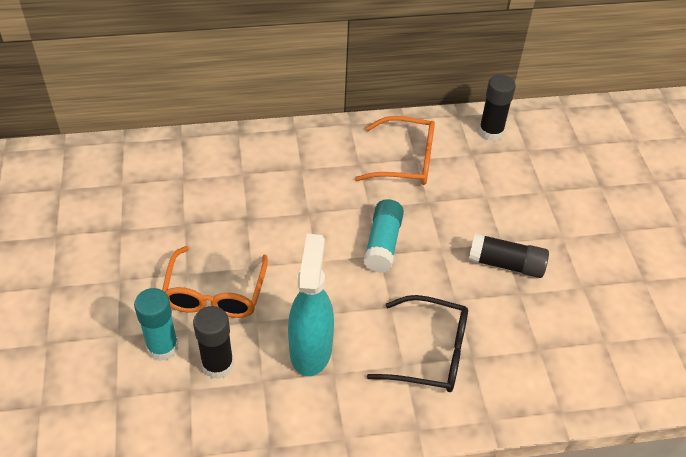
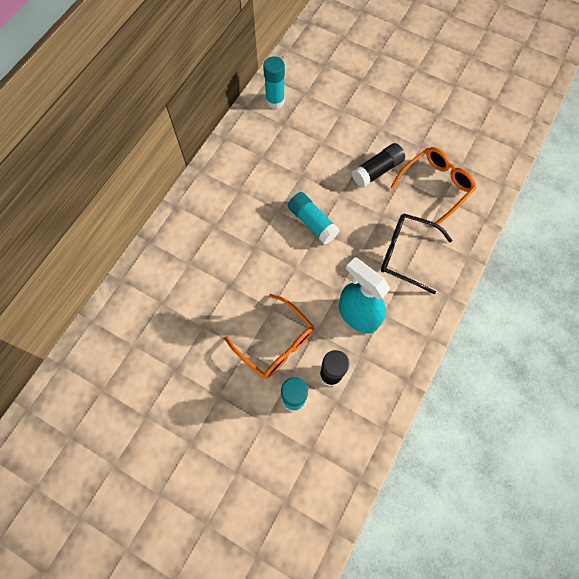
camera: 50 degrees left, 20 degrees up
(405, 160) = (258, 163): orange glasses -> orange glasses (436, 186)
(430, 353) = (406, 254): black glasses -> black glasses turned 120 degrees counterclockwise
(491, 132) = (275, 101): black glue stick -> turquoise glue stick

